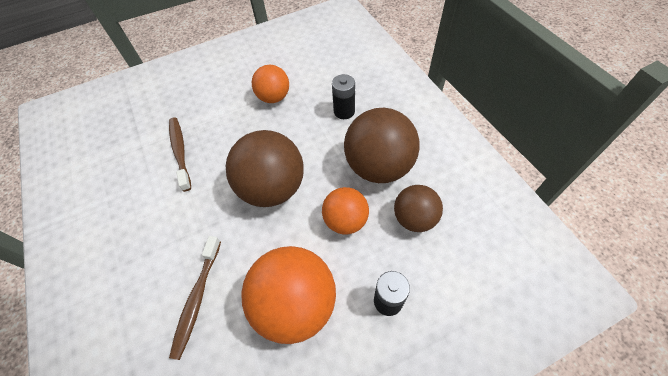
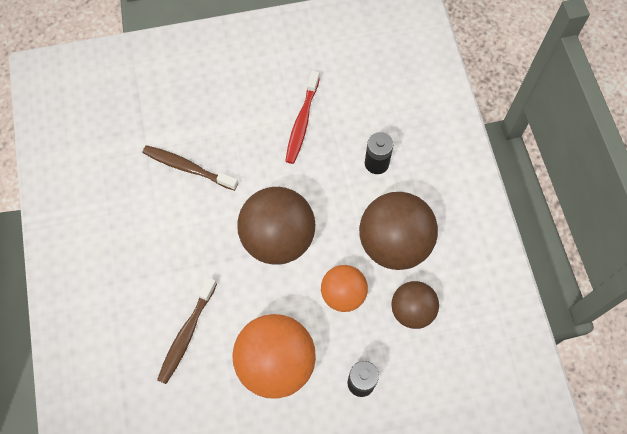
camera: 10 degrees right, 10 degrees up
(180, 152) = (188, 168): brown toothbrush -> brown toothbrush turned 60 degrees counterclockwise
(274, 97) = (302, 122): orange ball -> red toothbrush

